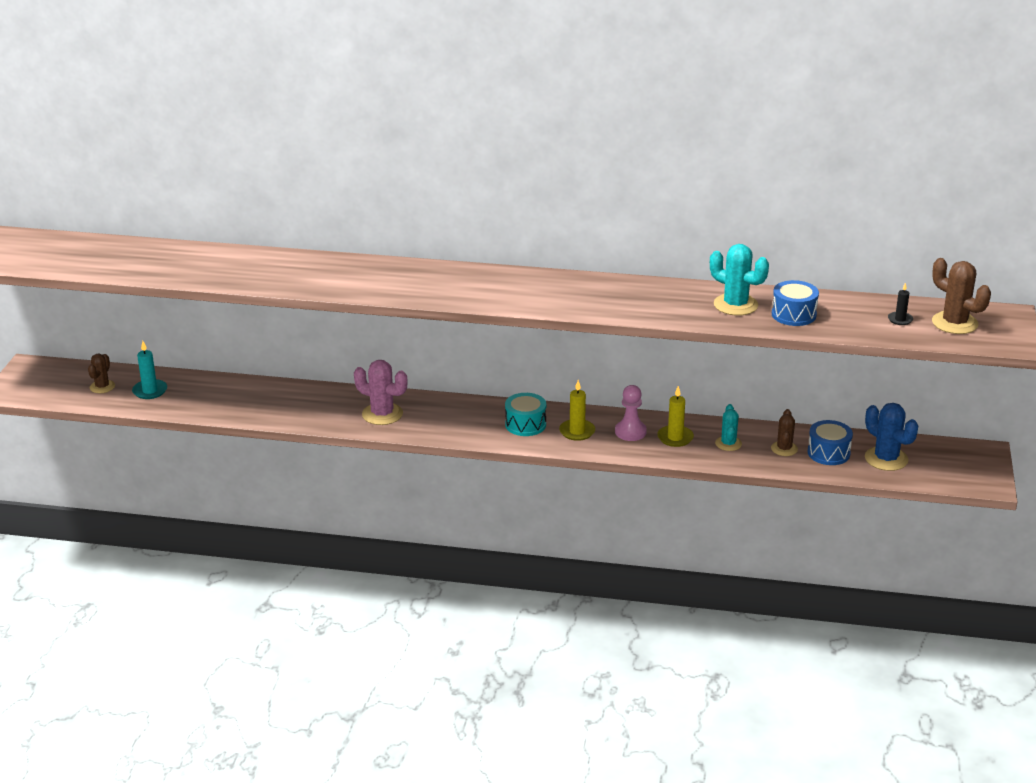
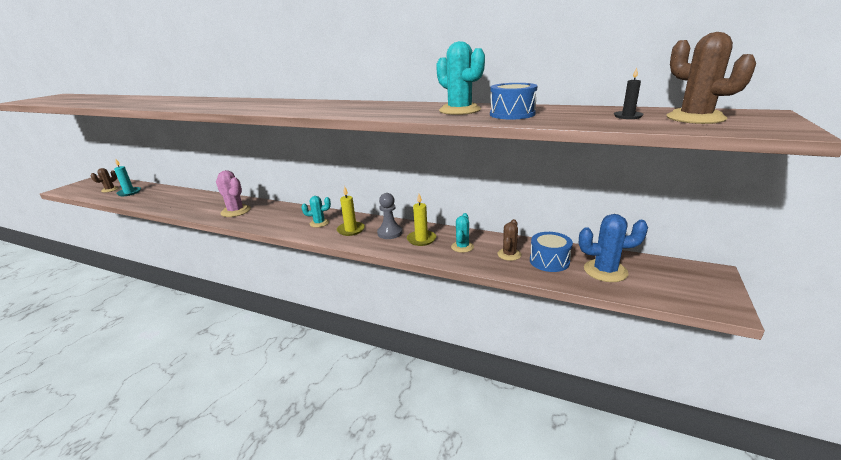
camera: 15 degrees right, 5 degrees down
(525, 424) = (319, 223): turquoise drum -> turquoise cactus
(630, 432) = (390, 233): pink pawn -> grey pawn
(886, 459) = (605, 271): blue cactus -> blue cactus turned 60 degrees counterclockwise

